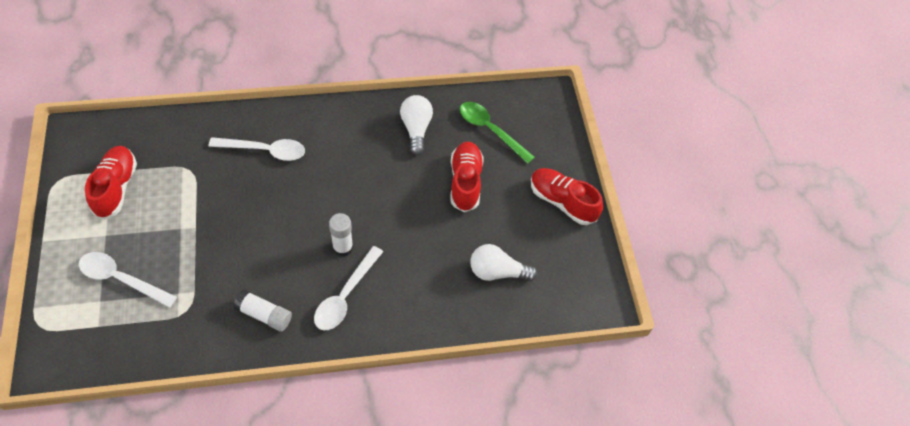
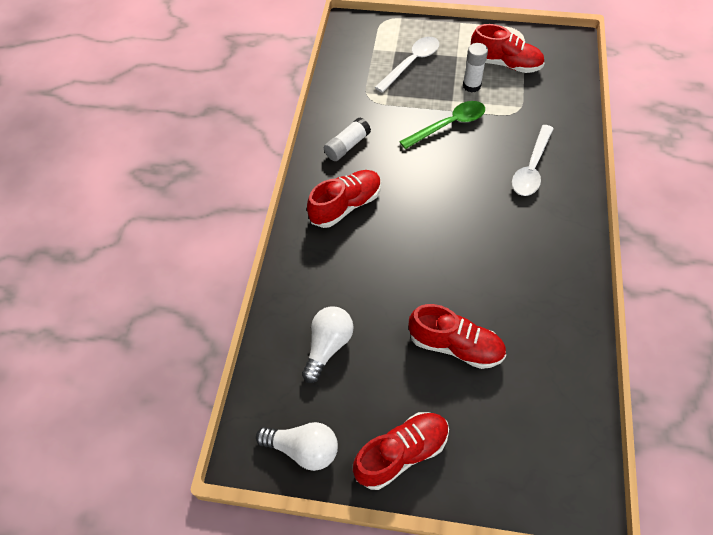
camera: 115 degrees right, 0 degrees up
(343, 247) = (399, 213): white glue stick -> white glue stick (471, 86)
(345, 296) = (346, 206): white spoon -> red shoe
(416, 129) = (544, 312): white light bulb -> white light bulb (303, 449)
(490, 130) = (531, 398): green spoon -> green spoon (449, 125)

